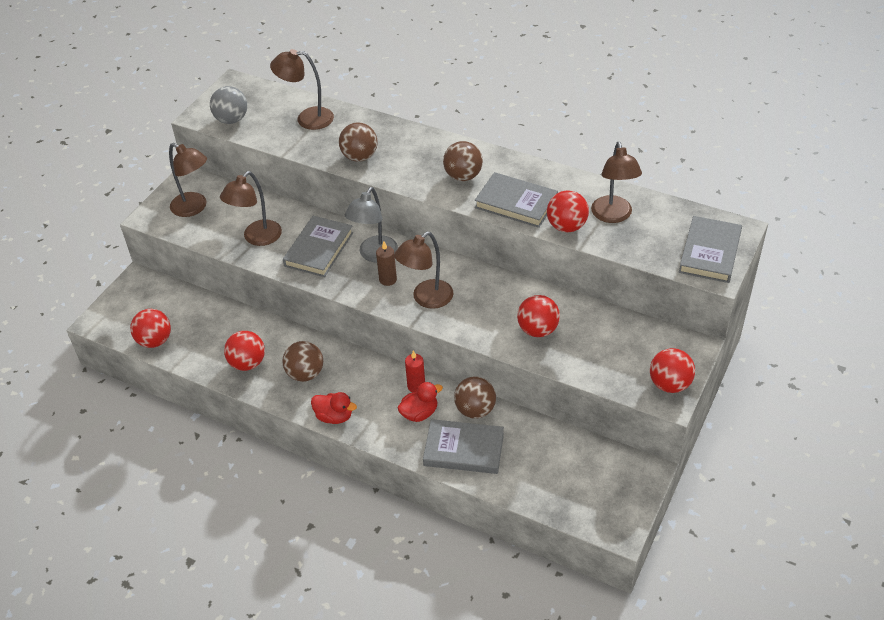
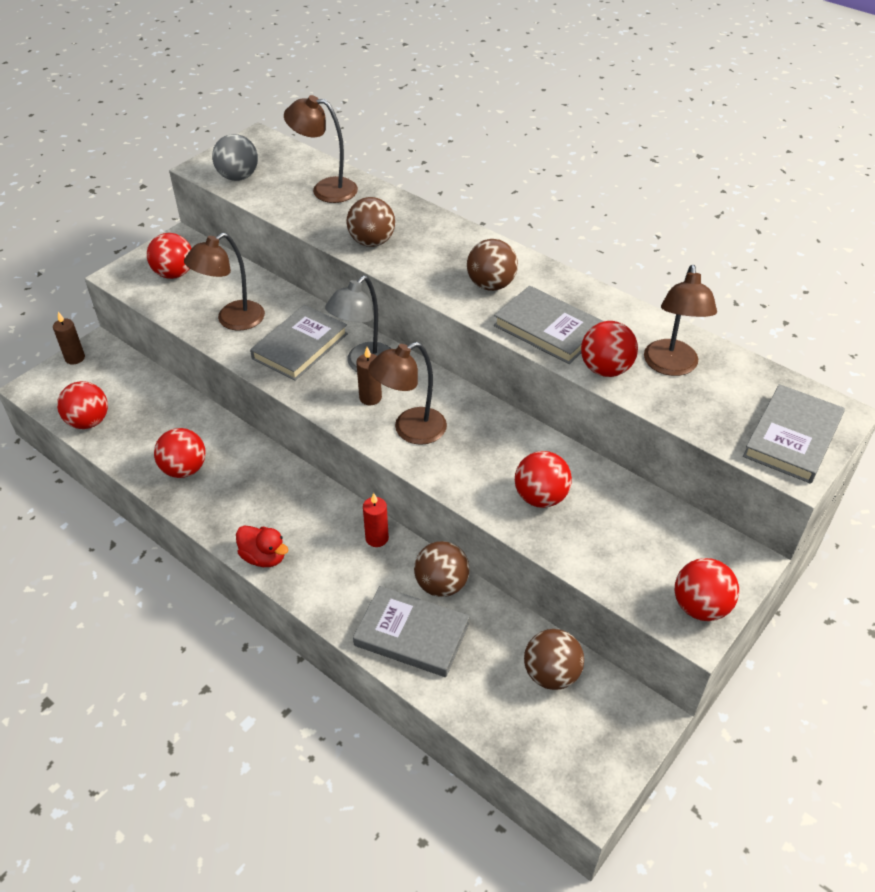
camera: 10 degrees right, 0 degrees up
(122, 292) = (75, 358): none -> brown candle
(194, 208) = (174, 274): brown lamp -> red ball
(305, 374) = (247, 496): brown ball -> brown ball (551, 674)
(419, 413) = (370, 574): red duck -> none

